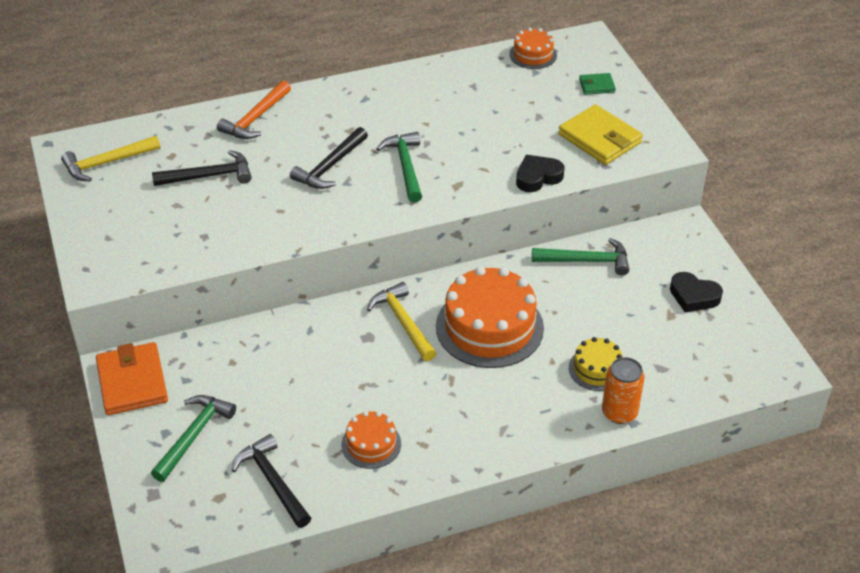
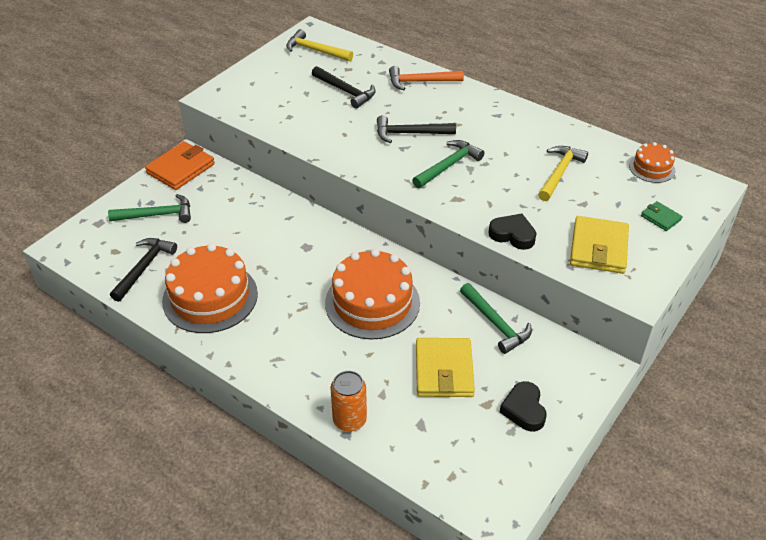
camera: 55 degrees right, 0 degrees up
(371, 444) = (210, 297): orange cake -> orange cake, size x1.96
(403, 322) = (336, 256): yellow hammer -> yellow hammer (559, 173)
(597, 369) = (384, 384): yellow cake -> none
(612, 322) = (444, 370): none -> yellow wallet

